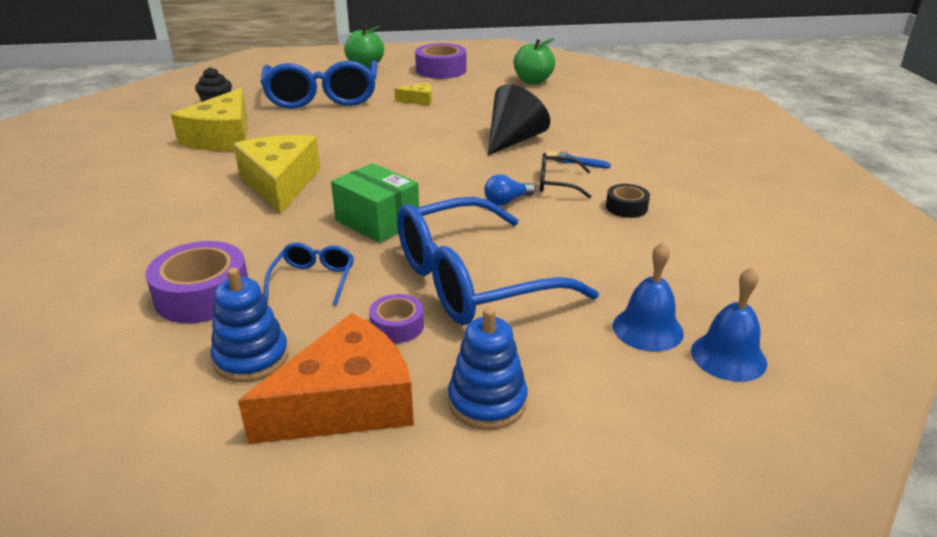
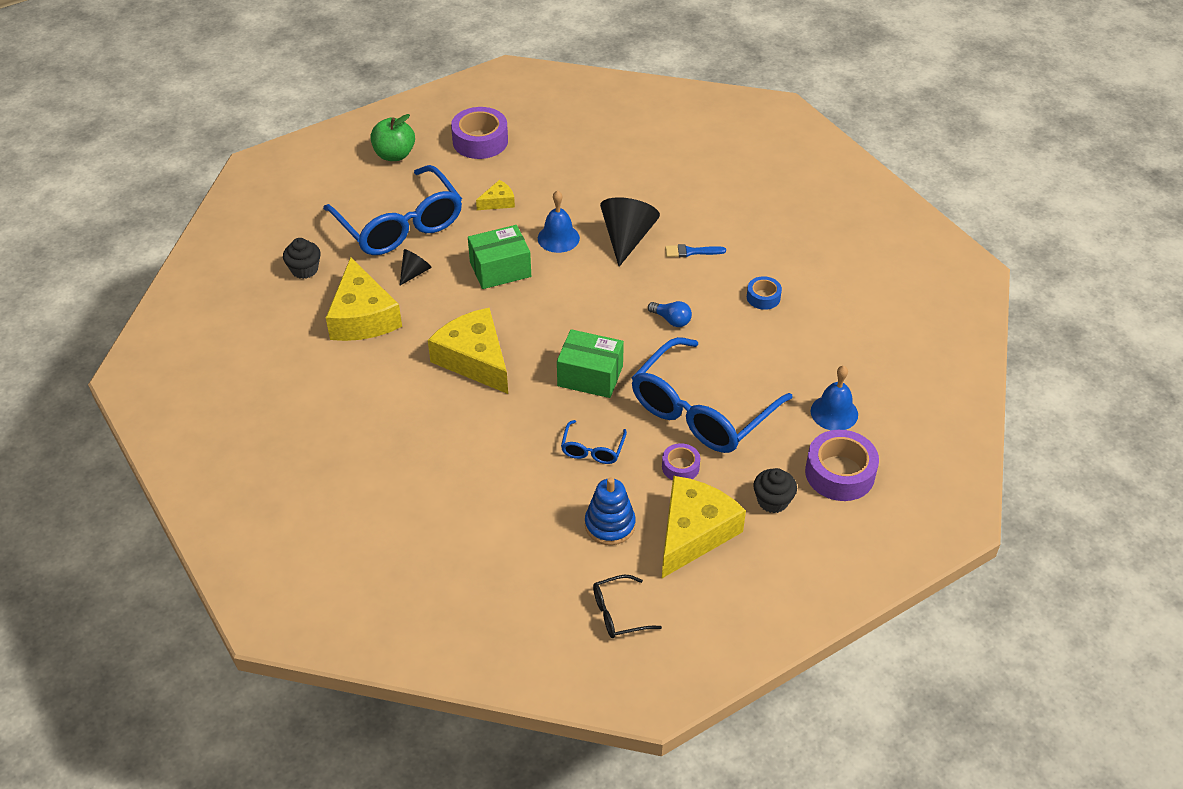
camera: 25 degrees left, 15 degrees up
(203, 295) = (528, 490): purple tape -> purple tape (839, 473)
(299, 123) = (414, 273): none -> black cone
(313, 280) = (592, 449): blue glasses -> blue glasses turned 150 degrees counterclockwise
(346, 402) = (694, 532): orange cheese -> yellow cheese
(374, 135) = (500, 269): none -> green box
(487, 401) = (772, 501): blue stacking toy -> black cupcake
(506, 201) = (671, 320): blue light bulb -> blue light bulb turned 90 degrees counterclockwise
(533, 81) = (584, 136): green apple -> none
(557, 183) = (697, 285): black glasses -> black glasses (619, 613)
(626, 207) = (763, 297): black tape -> blue tape
(728, 356) = (889, 417): blue bell -> blue bell (558, 238)

